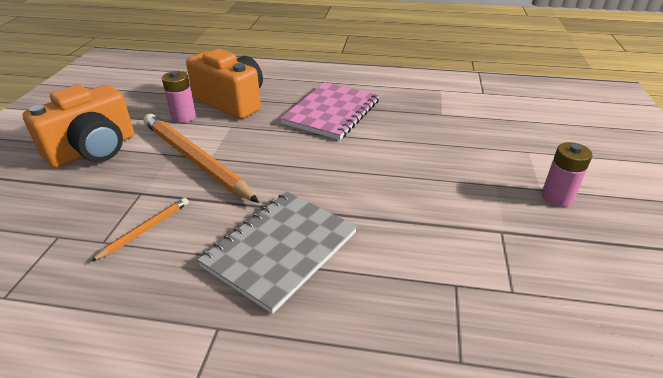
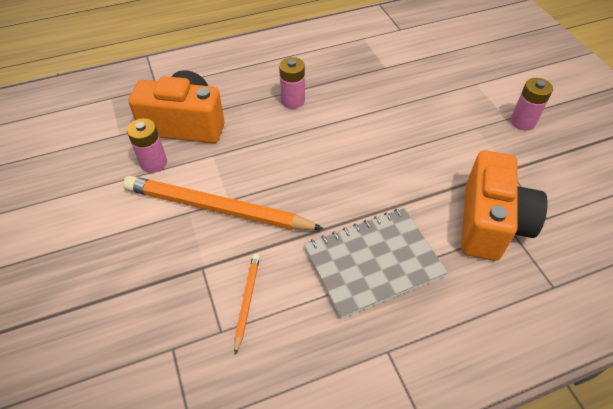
camera: 30 degrees left, 15 degrees up
(94, 150) = (101, 243): orange camera -> orange camera (490, 223)
(280, 249) = (373, 262): grey notebook -> grey notebook turned 60 degrees clockwise
(332, 112) = (292, 101): pink notebook -> pink battery

